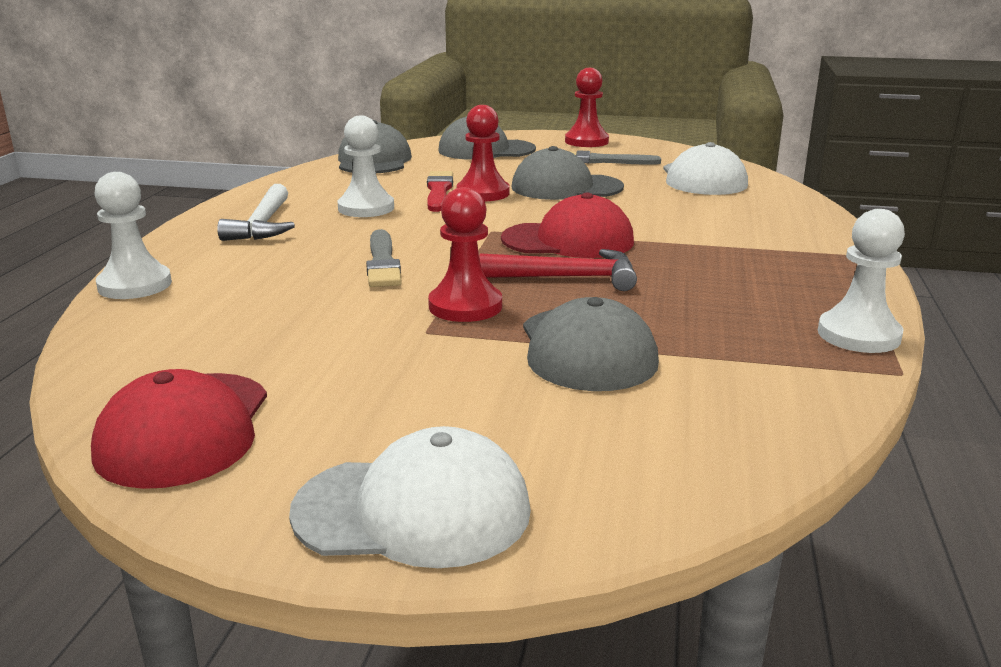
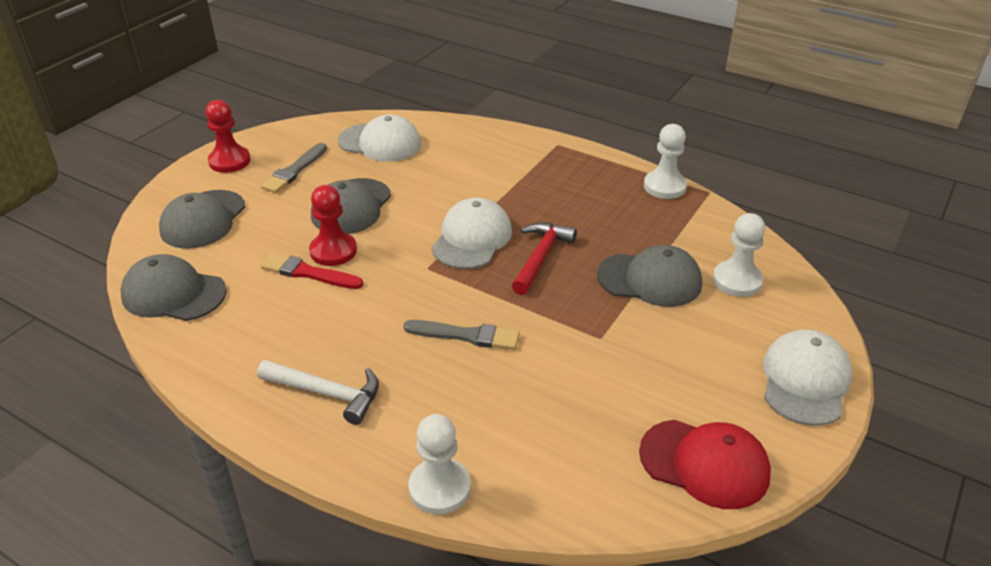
camera: 70 degrees left, 15 degrees up
(366, 208) = (325, 323): white pawn -> white pawn (737, 280)
(465, 306) = (568, 312): red pawn -> none
(568, 240) = (472, 238): red cap -> white cap

